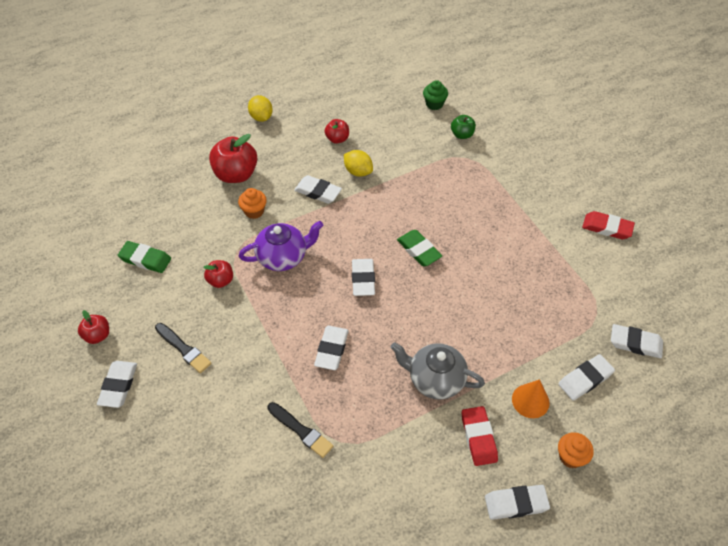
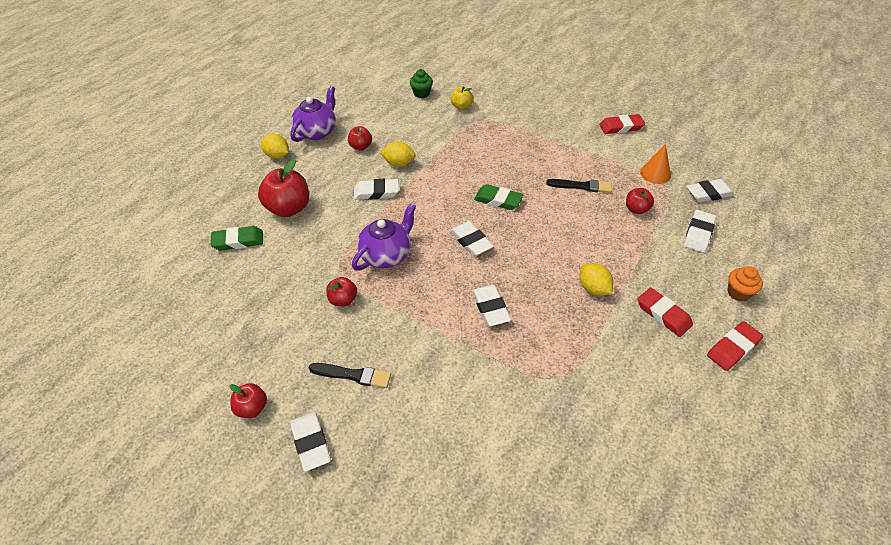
camera: 30 degrees left, 5 degrees down
(145, 259) = (252, 316): green eraser -> green eraser (238, 241)
(254, 211) = (330, 230): orange cupcake -> none
(301, 431) = (519, 387): black brush -> black brush (582, 186)
(310, 106) = (317, 132): none -> purple teapot
(435, 379) = (593, 288): grey teapot -> yellow lemon
(462, 134) = (461, 106): green apple -> yellow apple
(516, 504) = (733, 348): white eraser -> red eraser
(530, 401) = (675, 268): orange cone -> orange cone (655, 173)
(544, 323) = (636, 209): none -> red apple

